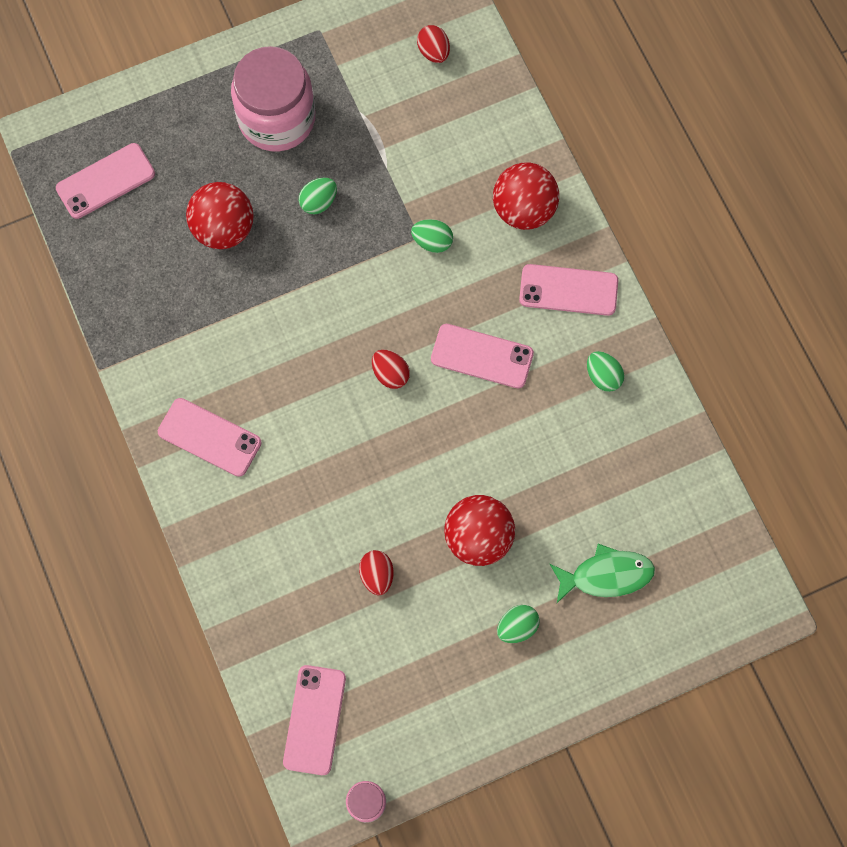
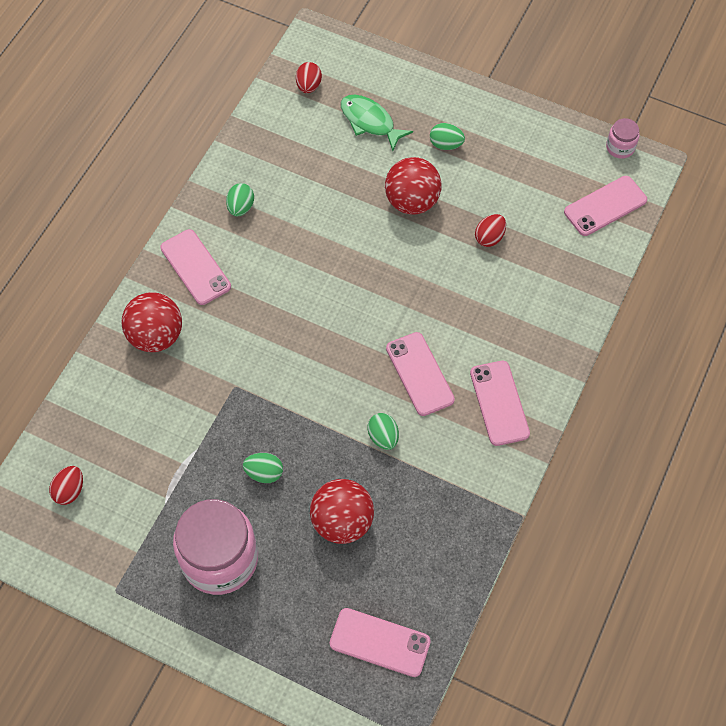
camera: 130 degrees left, 10 degrees down
(390, 374) = (352, 328): red egg -> red egg (308, 86)
(432, 241) = (231, 374): green egg -> green egg (383, 437)
(482, 356) = (289, 284): pink phone -> pink phone (420, 374)

